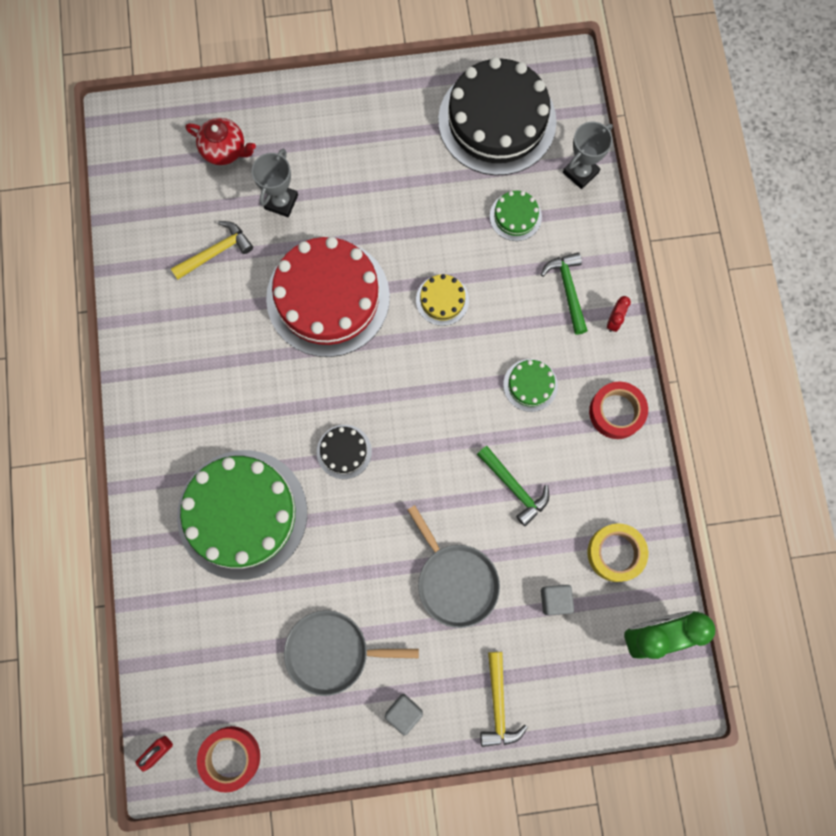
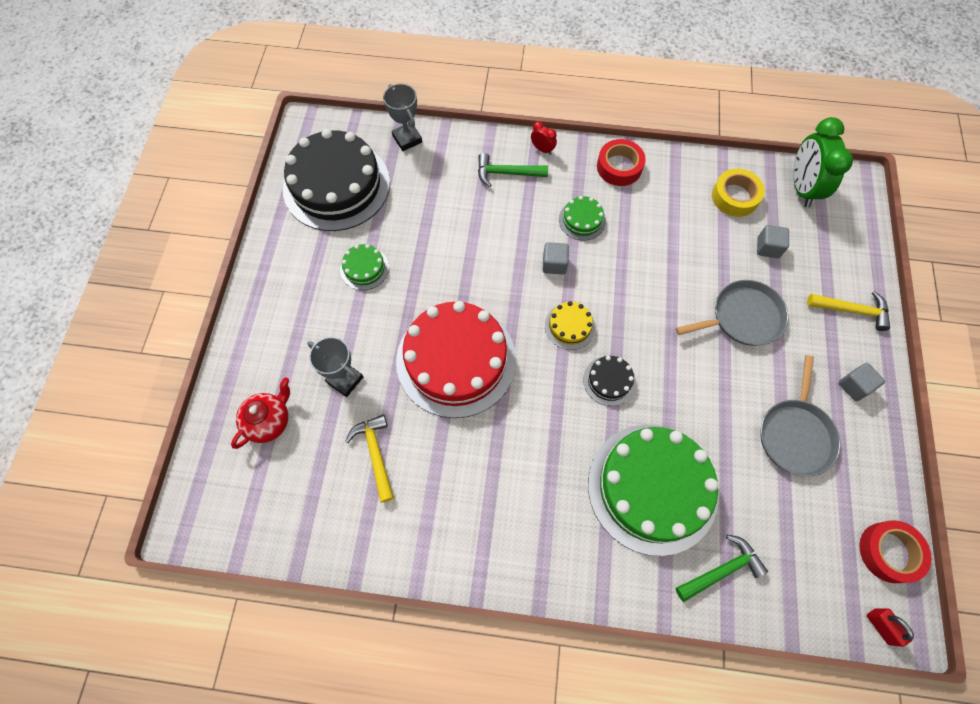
camera: 75 degrees left, 10 degrees down
(442, 300) = (487, 266): yellow cake -> yellow cake (569, 326)
(464, 367) = (554, 264): none -> grey cube
(514, 487) = (668, 253): green hammer -> green hammer (721, 570)
(515, 216) = (429, 194): green cake -> green cake (364, 268)

